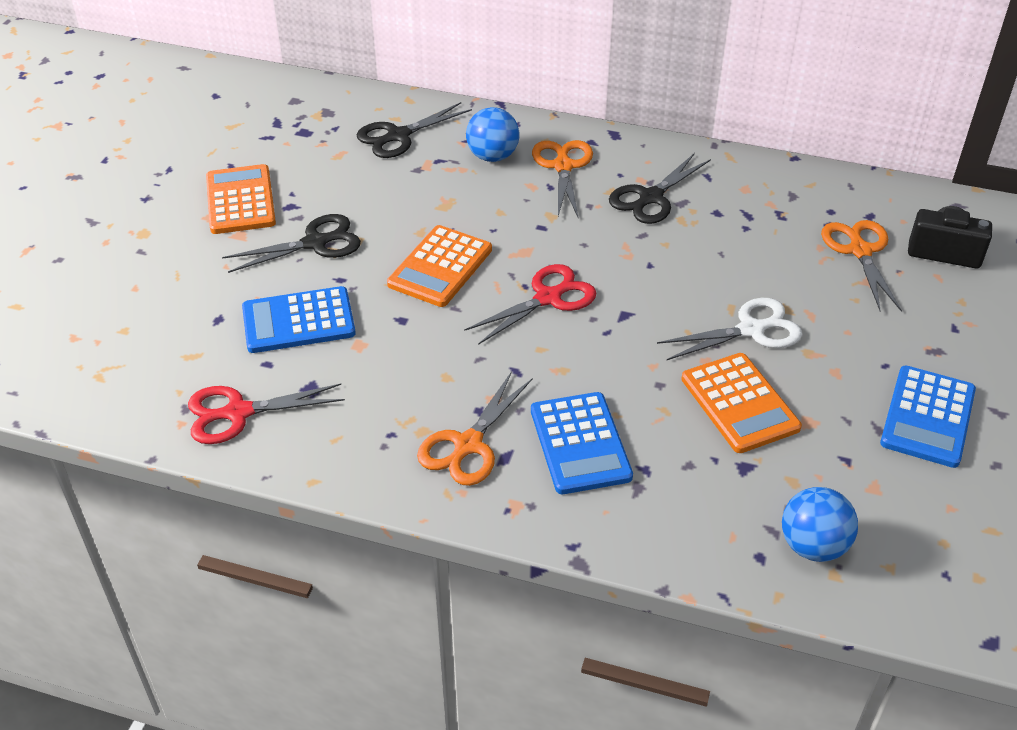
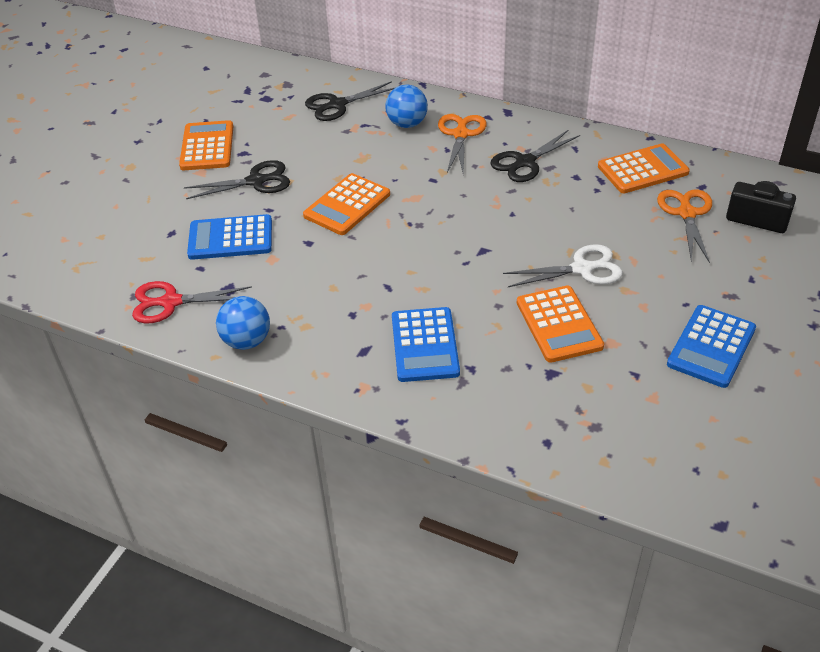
camera: 10 degrees right, 0 degrees up
(468, 445) = (338, 339): orange scissors -> none
(548, 298) = (425, 234): red scissors -> none
(795, 199) = (642, 170): none -> orange calculator
(813, 546) = (592, 438): blue ball -> blue ball (247, 341)

